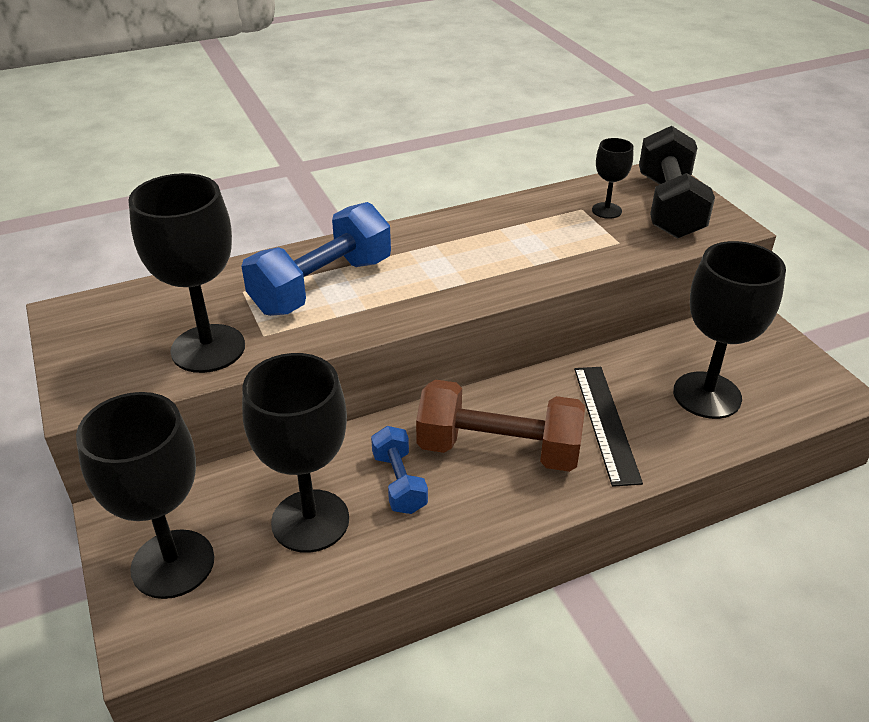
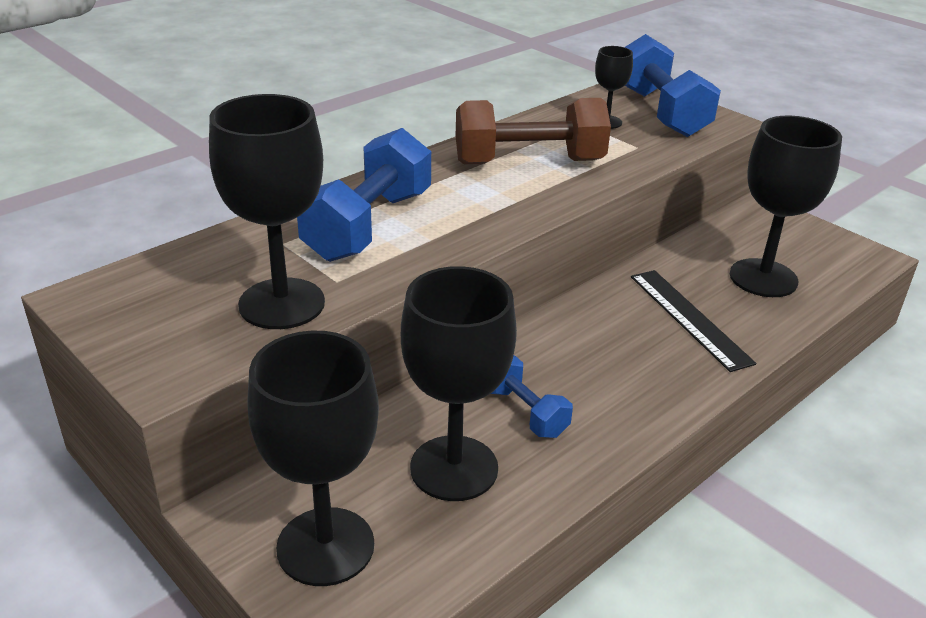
camera: 20 degrees left, 5 degrees down
(498, 450) = (604, 361): brown dumbbell -> brown dumbbell (529, 162)
(669, 207) = (661, 112): black dumbbell -> blue dumbbell

